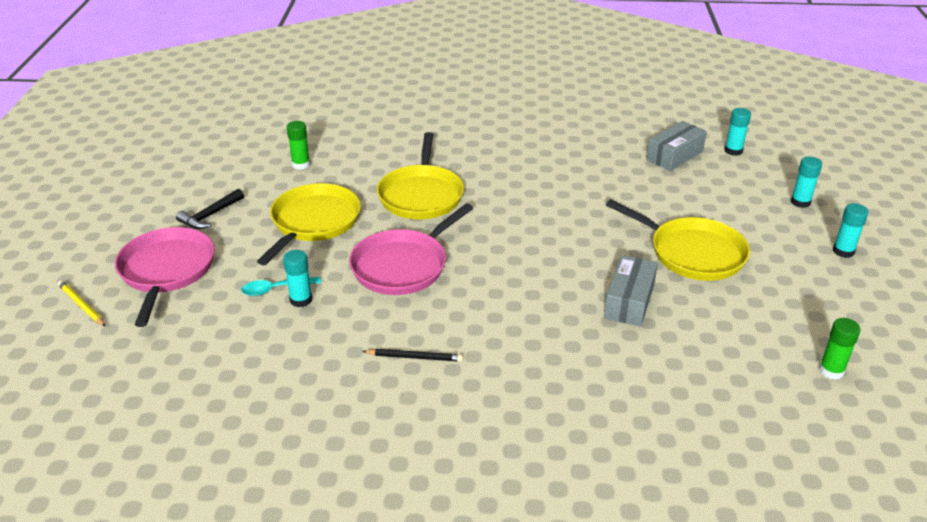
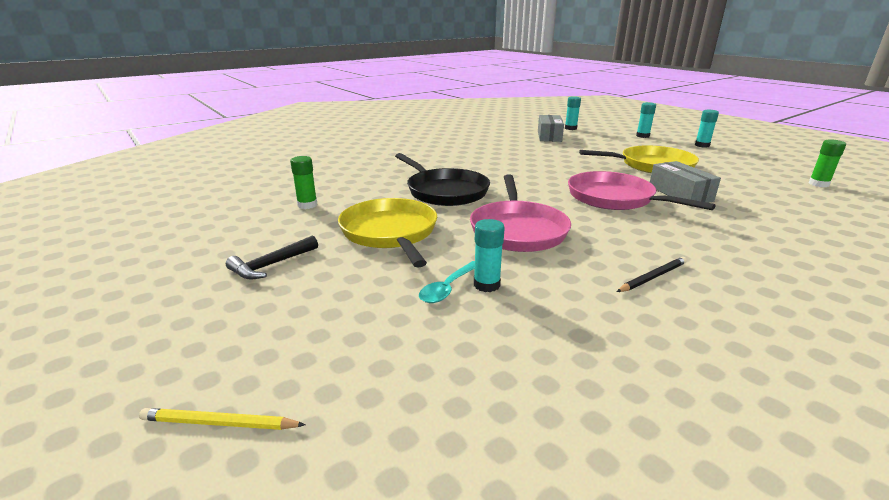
camera: 40 degrees left, 10 degrees down
(166, 271) = (295, 328): pink pan -> pink pan (614, 198)
(210, 215) = (271, 265): black hammer -> black hammer turned 45 degrees clockwise
(421, 195) = (445, 191): yellow pan -> black pan

